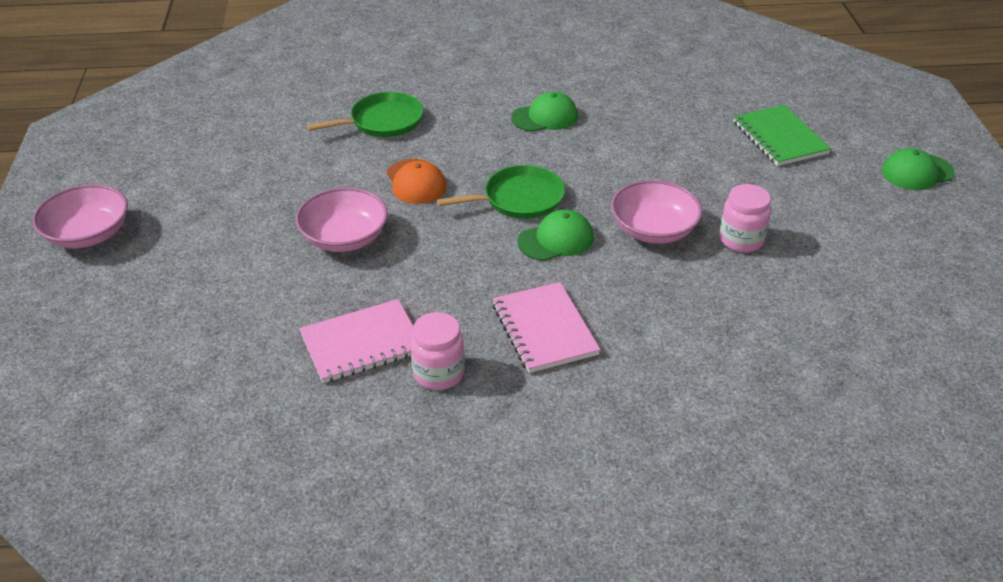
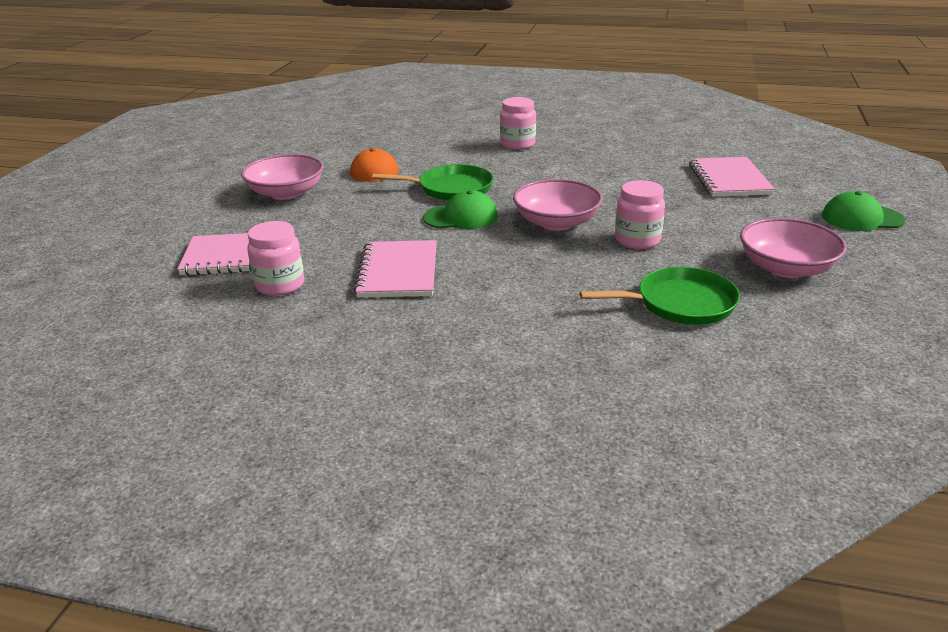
camera: 20 degrees right, 10 degrees down
(88, 234) = (105, 167): pink bowl -> pink bowl (786, 268)
(383, 121) = (381, 133): green pan -> green pan (680, 303)
(545, 117) = (517, 144): green cap -> pink jar
(779, 138) = (729, 179): green notebook -> pink notebook

